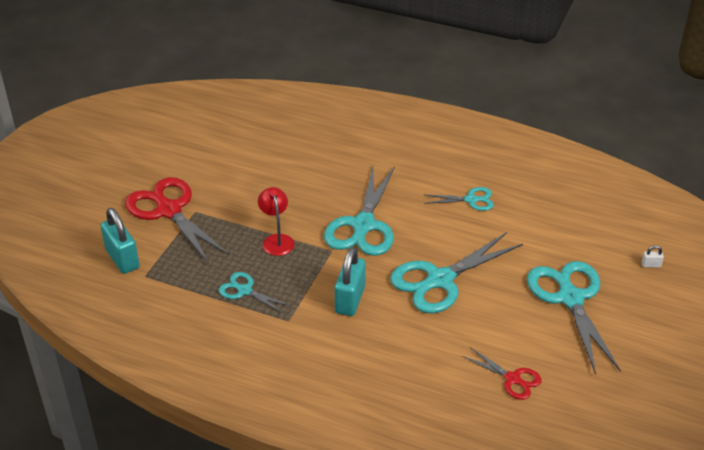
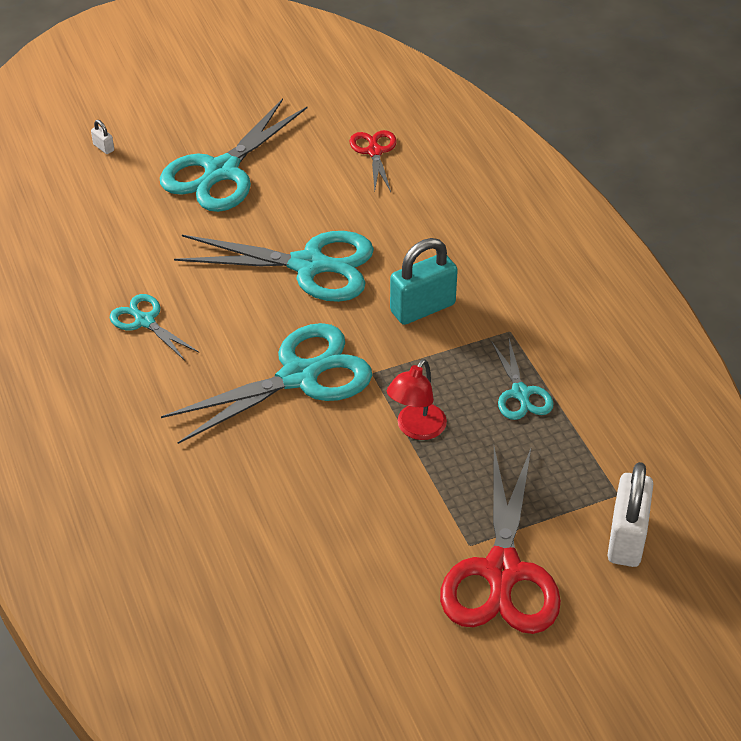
camera: 135 degrees left, 5 degrees up
(122, 259) = (626, 538): turquoise padlock -> white padlock

